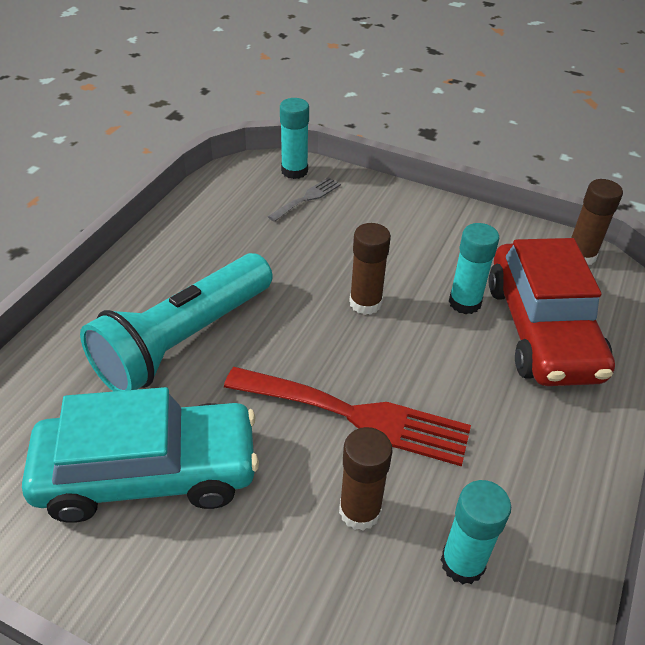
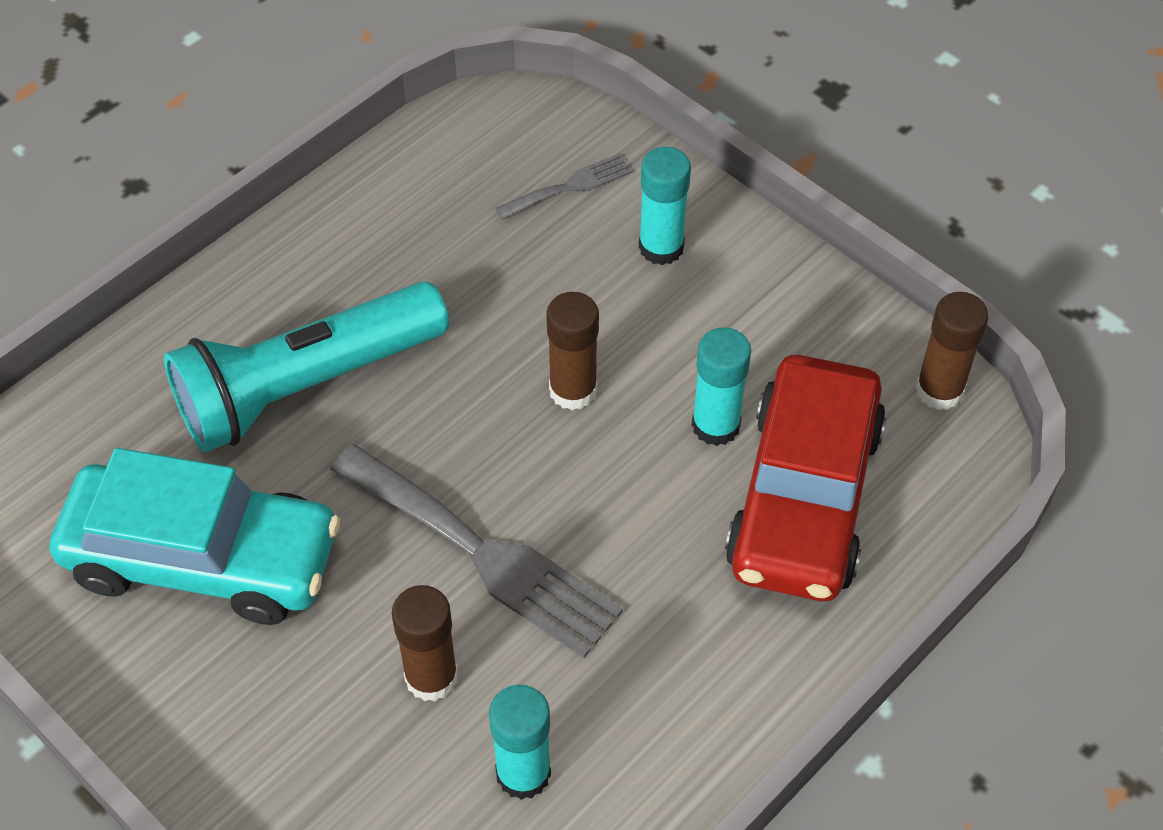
camera: 20 degrees right, 10 degrees up
(294, 171) = (572, 129): turquoise glue stick -> turquoise glue stick (661, 247)
(356, 416) = (483, 554): red fork -> grey fork

